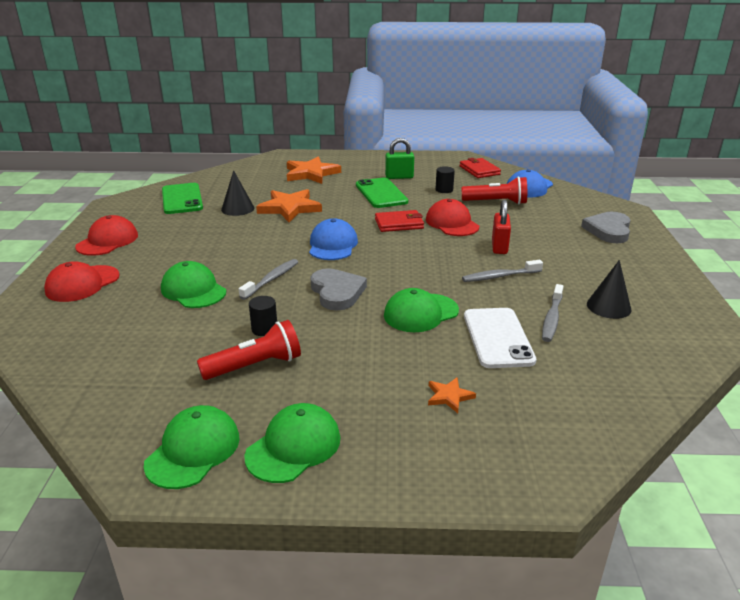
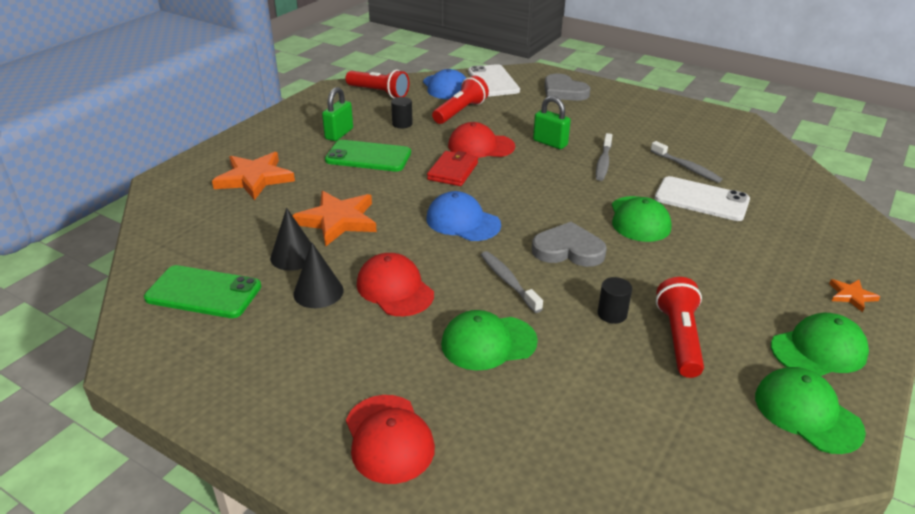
camera: 60 degrees left, 5 degrees up
(107, 241) = (270, 390): red cap -> red cap (395, 289)
(293, 446) = (818, 350): green cap -> green cap turned 90 degrees clockwise
(449, 396) = (775, 250): orange star -> orange star (851, 296)
(479, 170) = (379, 93): red wallet -> red flashlight
(499, 247) = (550, 143): red padlock -> green padlock
(573, 199) = (493, 81): none -> white phone
(608, 306) = (683, 140): black cone -> black cone (318, 292)

